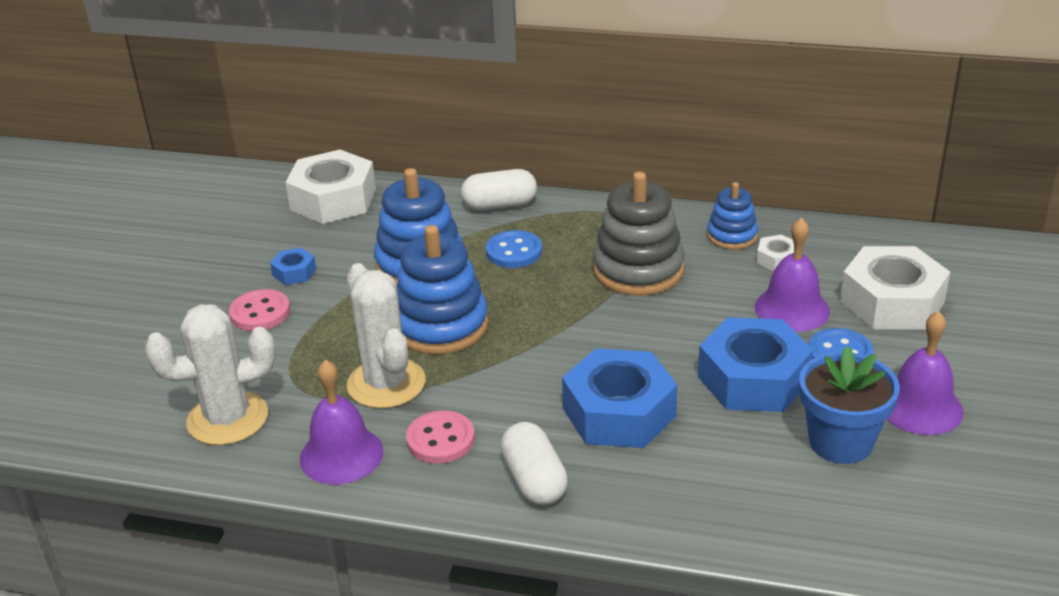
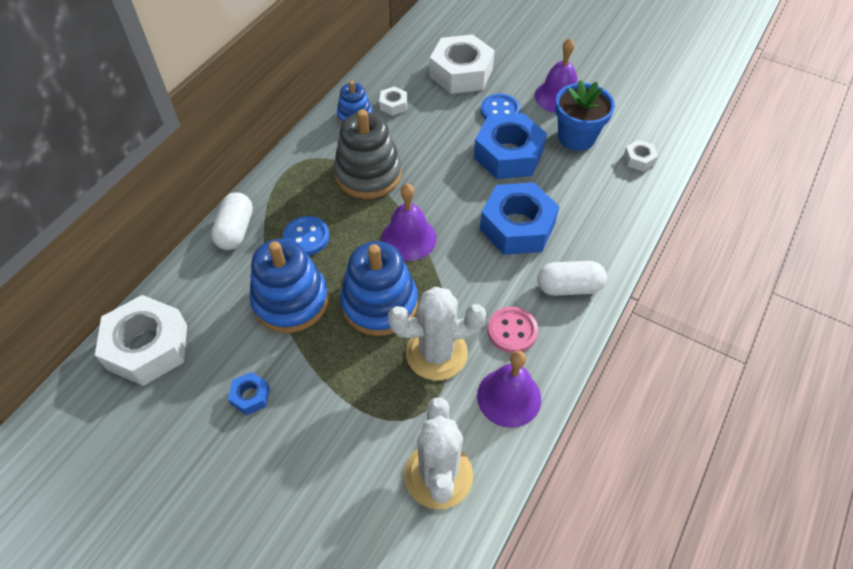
camera: 75 degrees left, 20 degrees up
(260, 312) = (299, 432): pink button -> none
(792, 309) = (448, 116): purple bell -> purple bell (408, 238)
(840, 521) = (639, 159): none -> white nut

